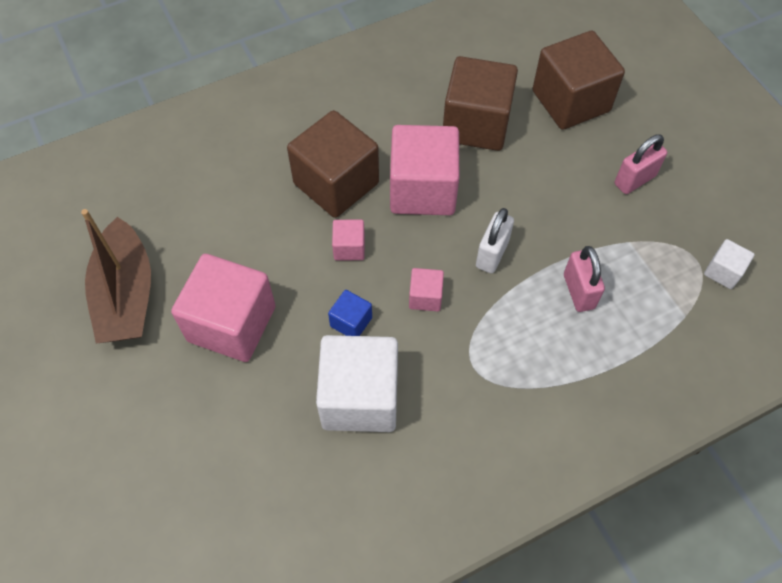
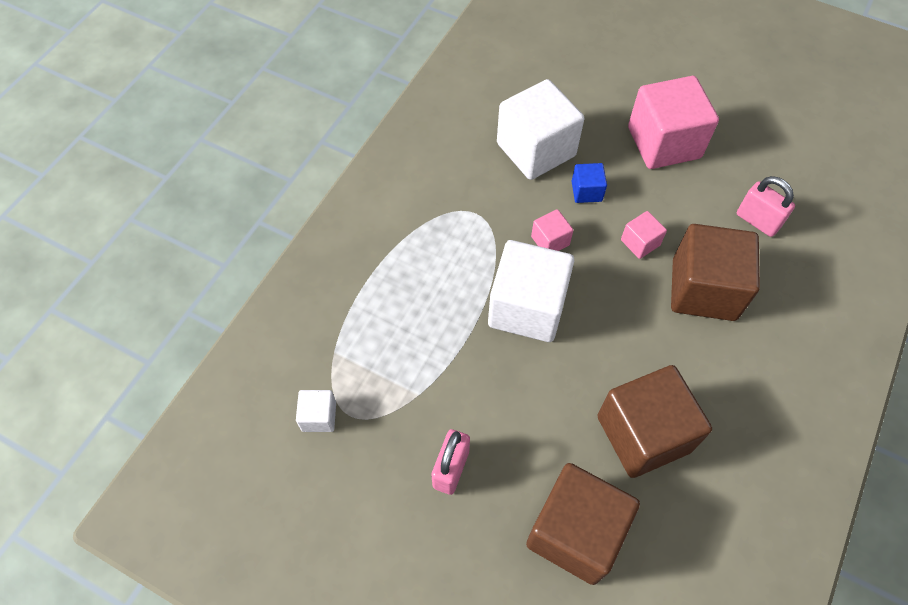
camera: 145 degrees right, 0 degrees up
(126, 295) = (751, 118): brown boat -> none
(422, 189) = (630, 330): pink cube -> none
(492, 254) = (527, 307): white padlock -> white cube
(578, 291) = (435, 318): pink padlock -> pink padlock (757, 221)

